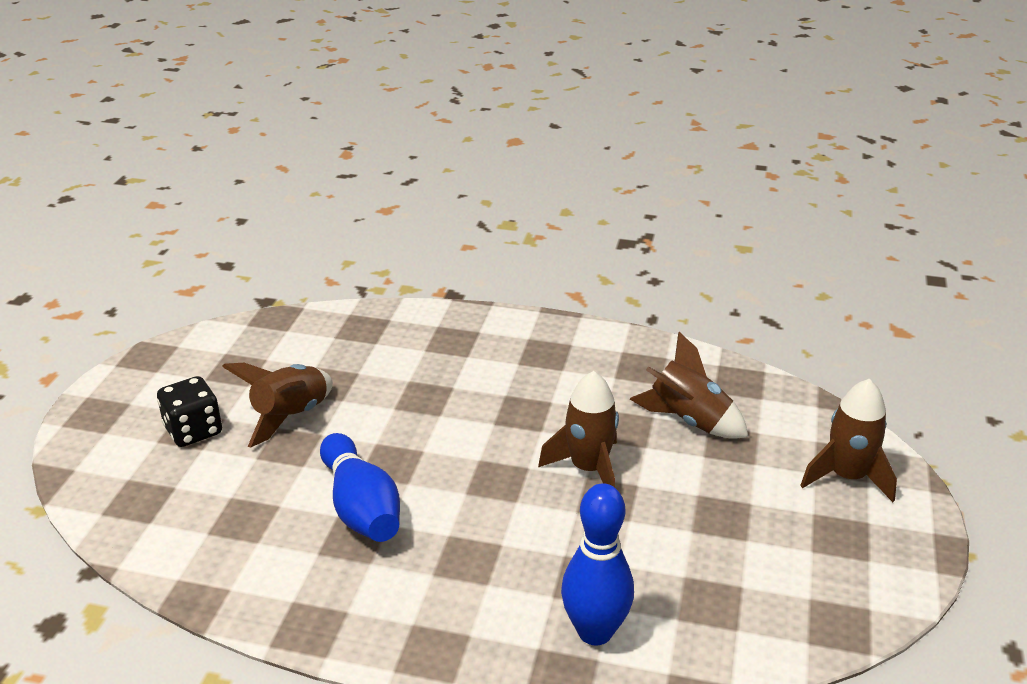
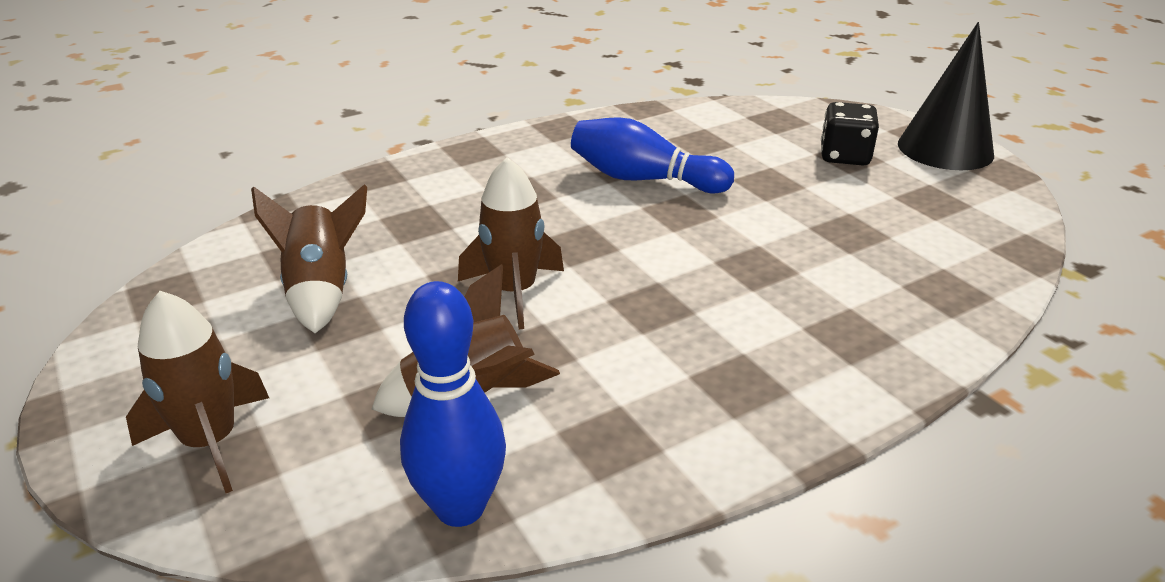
camera: 135 degrees right, 0 degrees up
(123, 392) = (945, 149): none -> black cone
(290, 416) = (813, 196): brown rocket -> brown rocket (321, 291)
(595, 632) = (375, 201): blue bowling pin -> blue bowling pin (460, 507)

